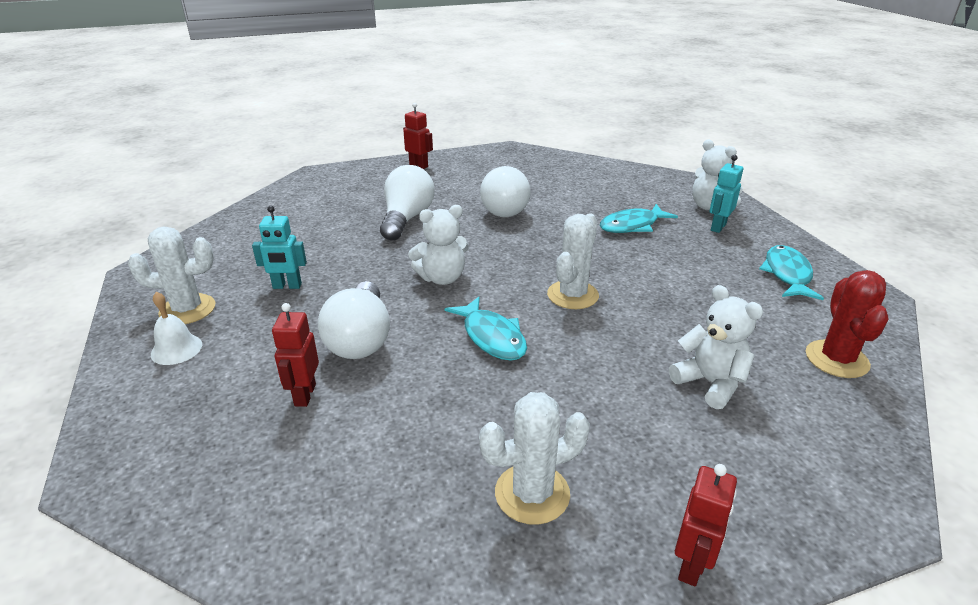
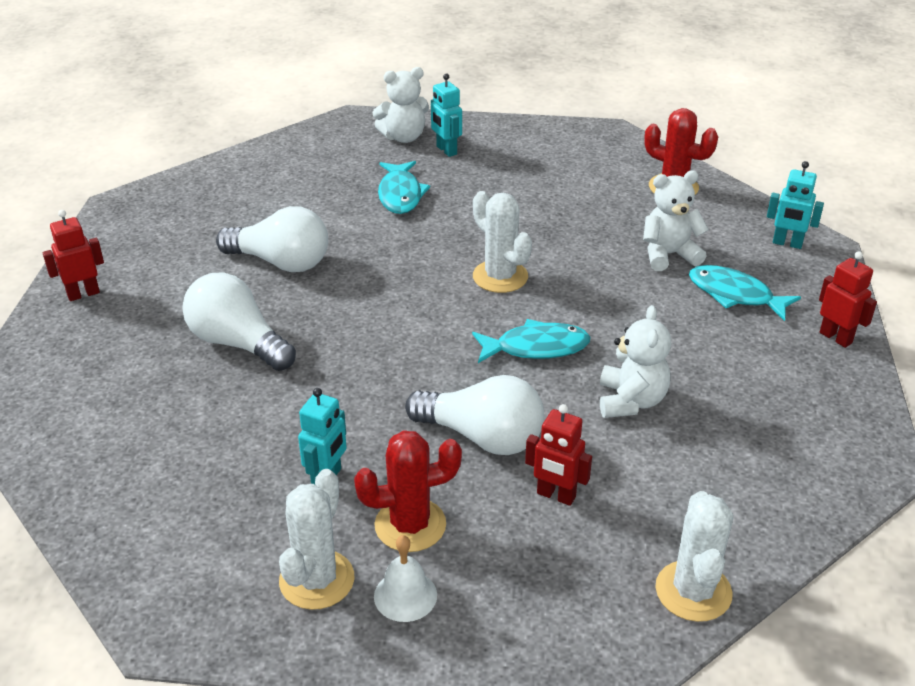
camera: 65 degrees left, 5 degrees up
(249, 332) = (410, 525): none -> red cactus
(442, 278) = (404, 351): white teddy bear -> white teddy bear (631, 401)
(532, 493) = (747, 386): white cactus -> white cactus (693, 591)
(787, 274) = (551, 153): turquoise fish -> turquoise fish (735, 295)
(844, 476) = (787, 243): none -> turquoise robot

